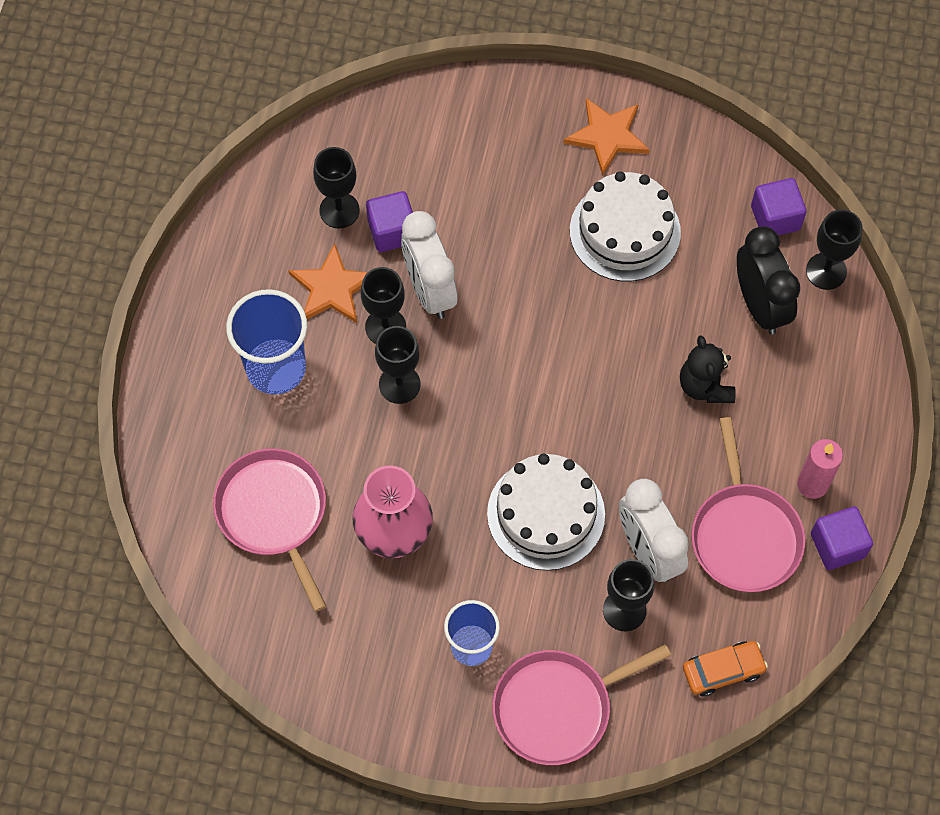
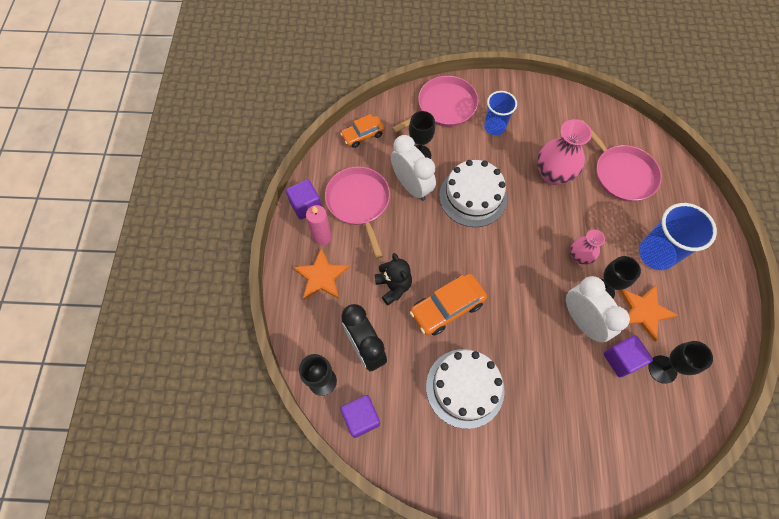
camera: 170 degrees right, 0 degrees up
(399, 384) = (579, 256): black goblet -> pink vase
(607, 136) = (494, 467): orange star -> orange star (321, 276)
(627, 341) = (447, 307): none -> orange car

